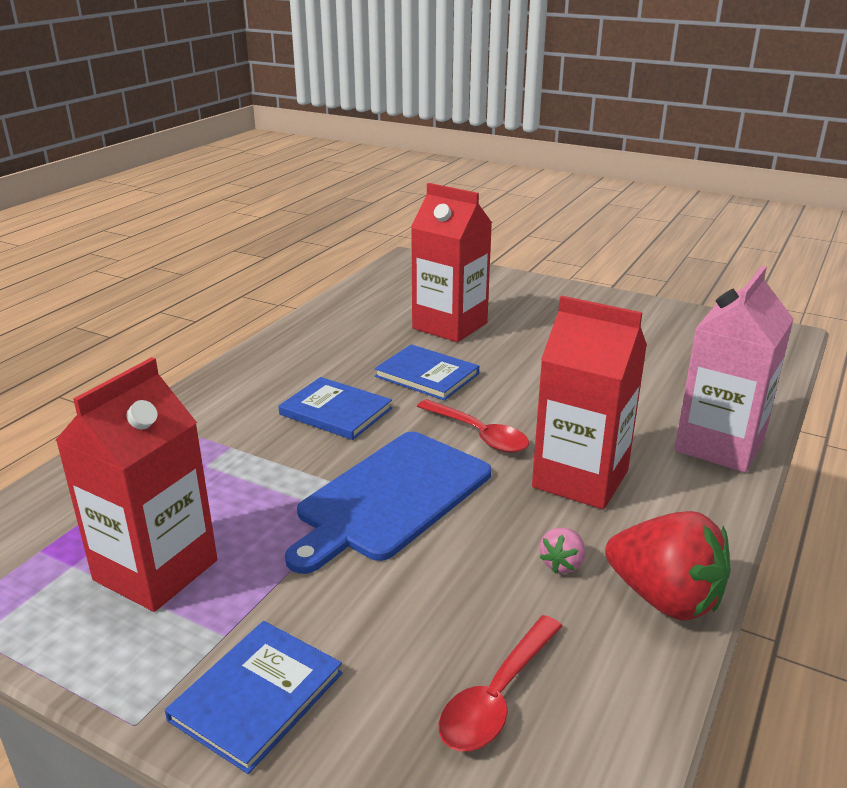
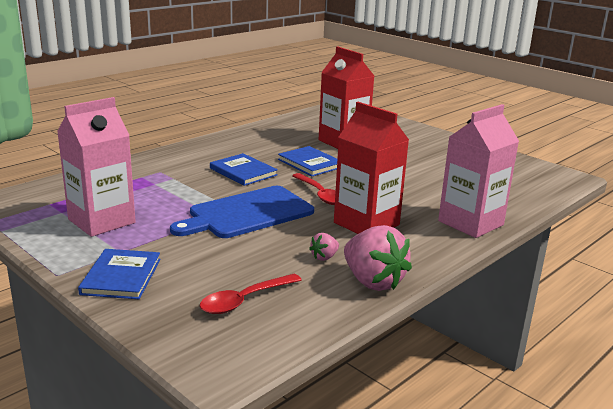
camera: 15 degrees right, 5 degrees down
(156, 570) = (101, 221): red carton -> pink carton
(257, 696) = (121, 276): blue book -> blue book turned 45 degrees counterclockwise
(664, 598) = (373, 281): red strawberry -> pink strawberry

